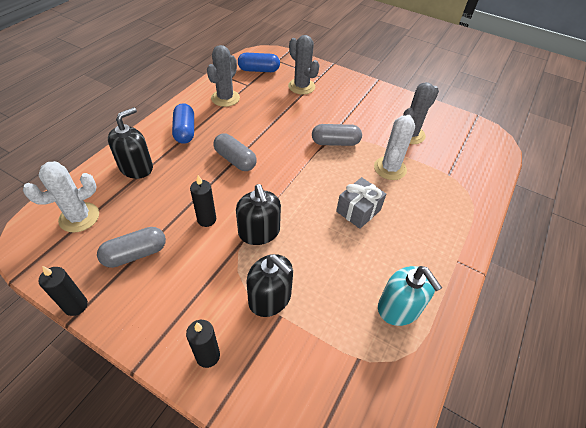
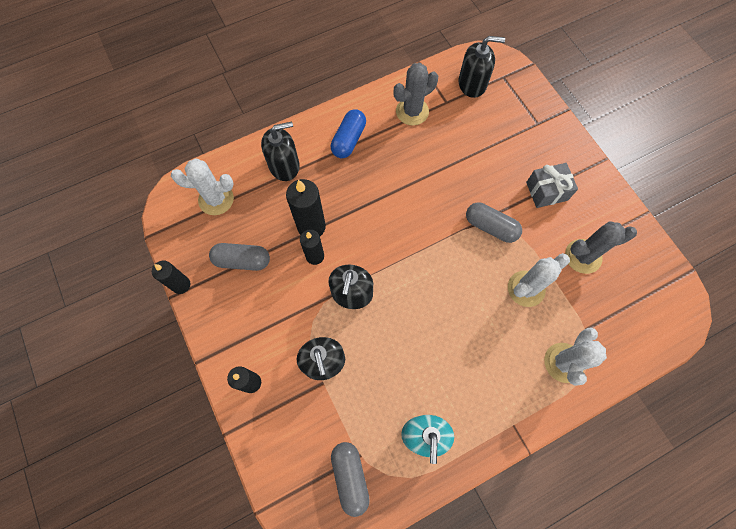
camera: 35 degrees right, 20 degrees up
(189, 200) = (311, 226): none -> black candle
(235, 160) = (376, 200): grey capsule -> grey capsule (350, 477)
(259, 70) = (472, 84): blue capsule -> black soap dispenser
(301, 86) = (505, 130): grey cactus -> none
(358, 210) = (457, 320): grey gift -> grey gift (546, 191)
(453, 201) = (563, 362): none -> white cactus

